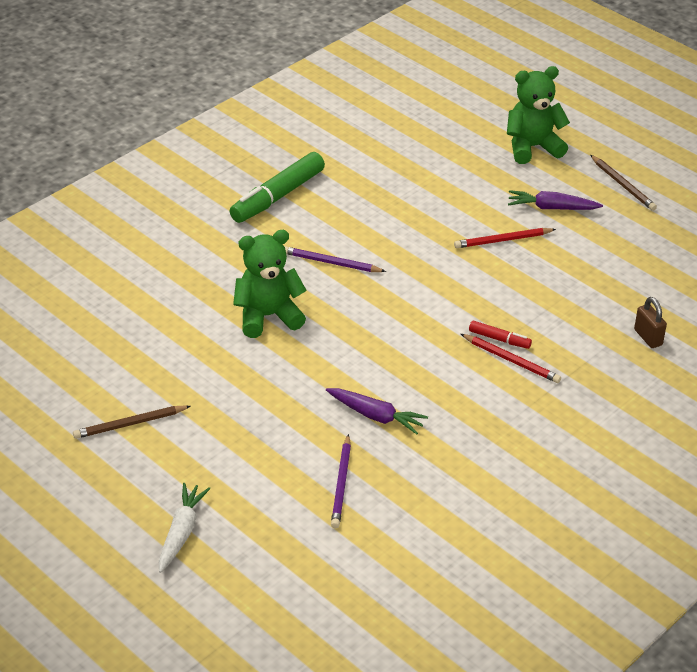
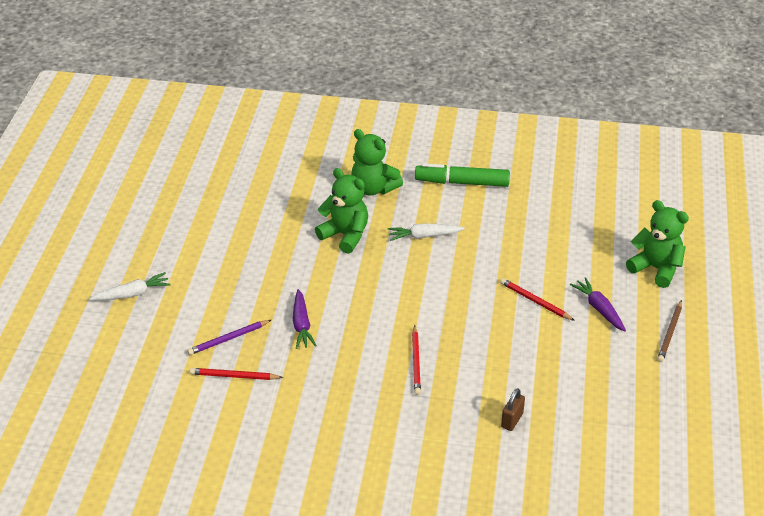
camera: 55 degrees right, 0 degrees up
(130, 424) = (200, 230): brown pencil -> none
(215, 259) = (373, 188): none -> green teddy bear
(331, 263) = (424, 236): purple pencil -> white carrot
(405, 506) = (234, 376): none -> red pencil
(499, 339) = (431, 346): red marker -> none

